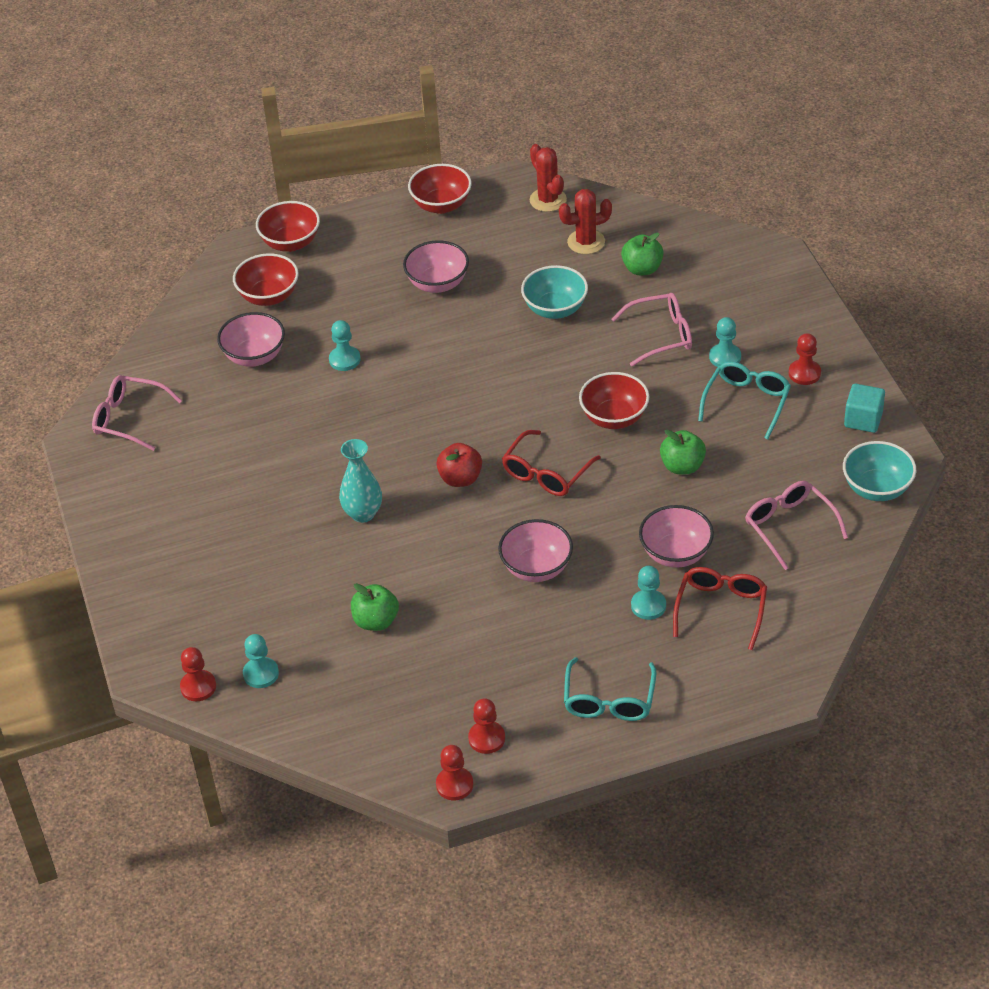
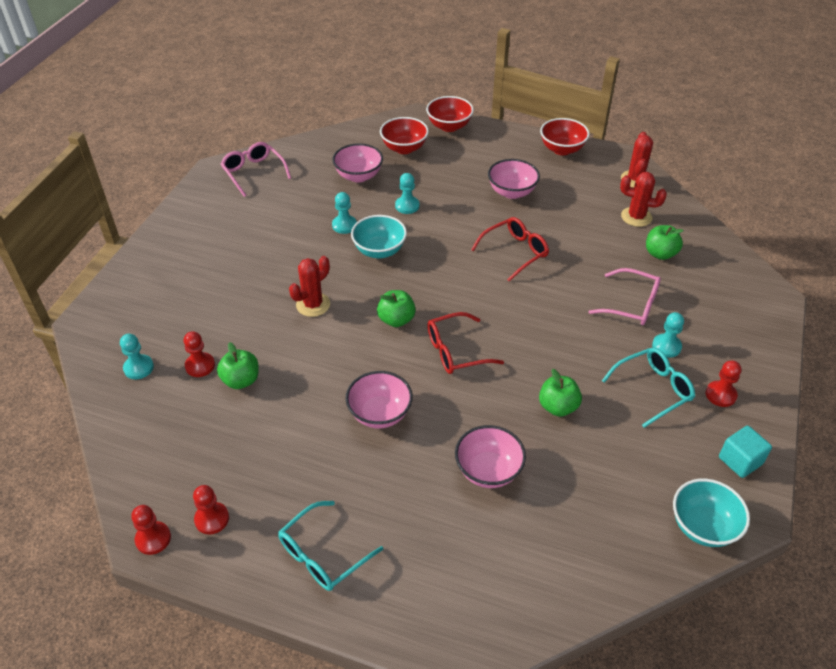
camera: 35 degrees right, 0 degrees up
(198, 687) = (97, 351): red pawn -> red pawn (200, 366)
(363, 513) = (313, 305): turquoise vase -> red cactus
(460, 478) = (396, 320): red apple -> green apple
(555, 309) = (572, 247): turquoise bowl -> turquoise bowl (379, 250)
(614, 418) = (542, 341): red bowl -> none
(648, 606) = (427, 498): turquoise pawn -> turquoise pawn (344, 225)
(721, 609) = (479, 541): red glasses -> red glasses (515, 252)
(789, 526) = (598, 510): pink glasses -> none

